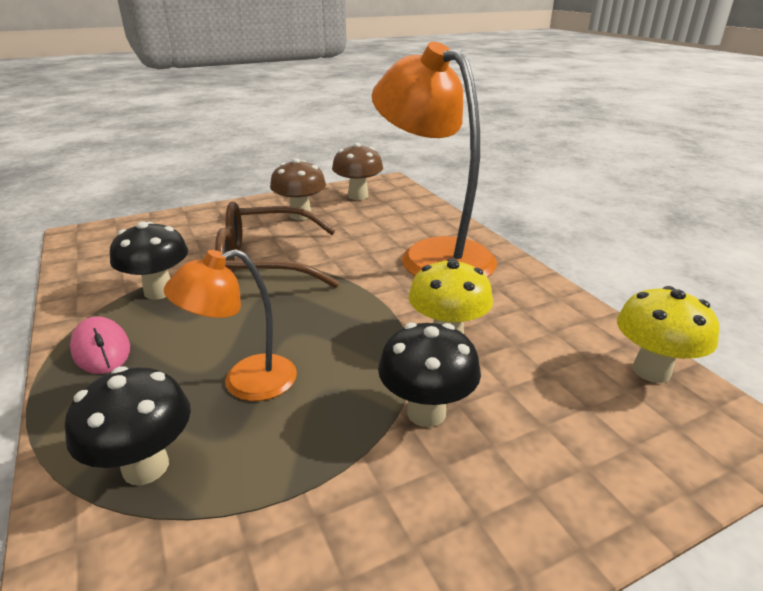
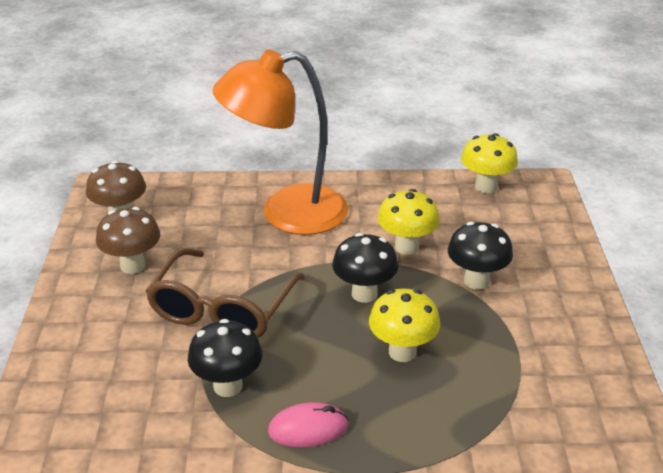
camera: 65 degrees left, 5 degrees up
(146, 467) = (466, 409): black mushroom -> black mushroom (364, 294)
(245, 382) = (402, 352): orange lamp -> yellow mushroom

